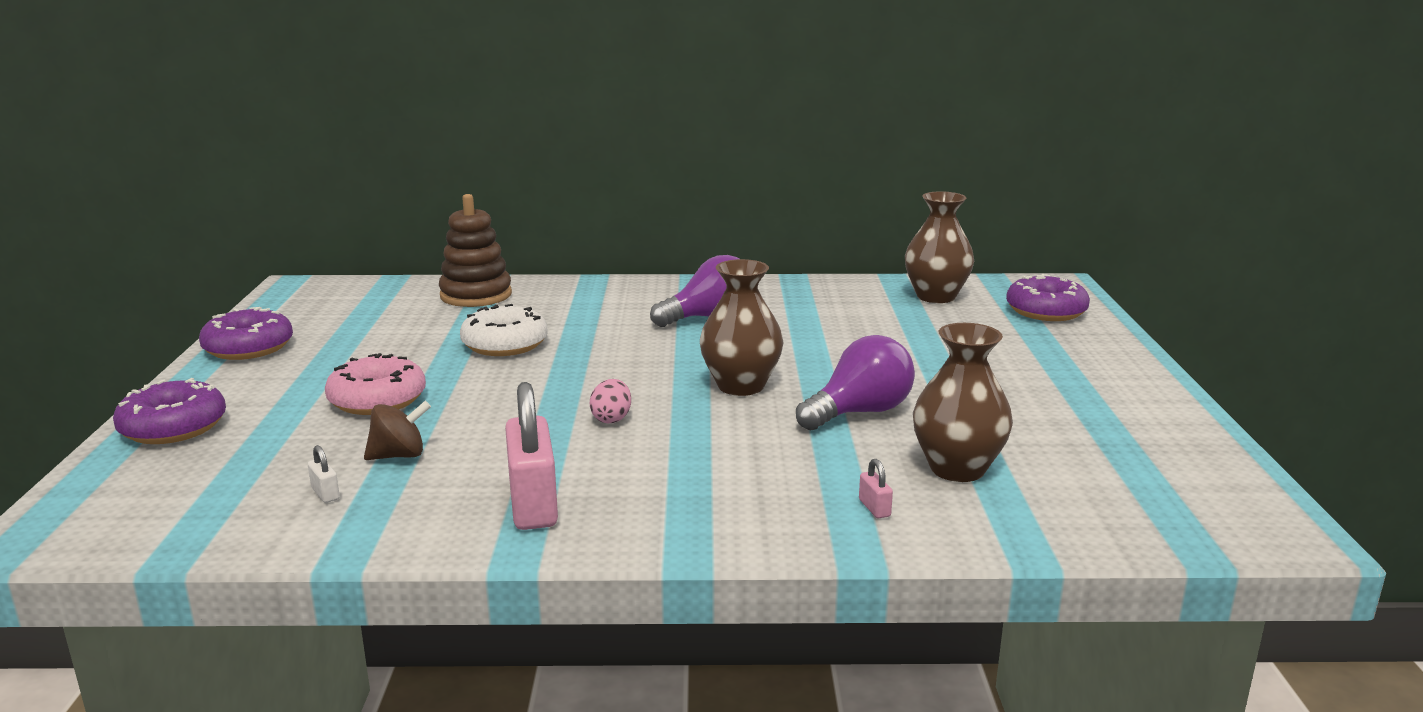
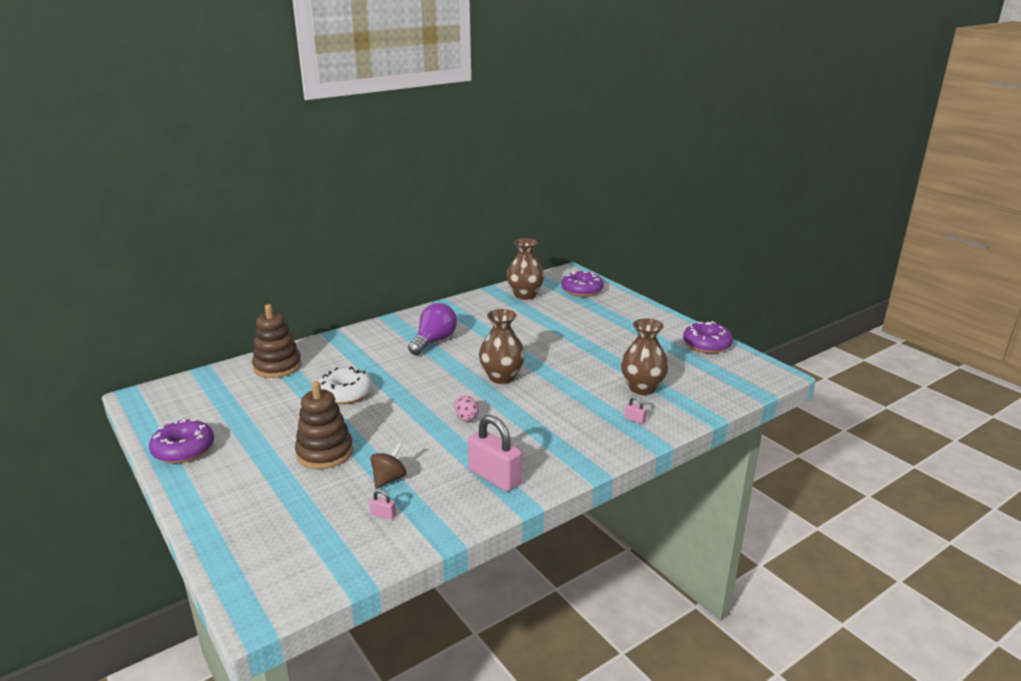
camera: 35 degrees left, 5 degrees up
(173, 427) = (225, 516): purple donut -> purple donut (706, 344)
(325, 493) = (383, 515): white padlock -> pink padlock
(377, 400) = (325, 452): pink donut -> brown stacking toy
(859, 412) = (571, 373): purple light bulb -> none

